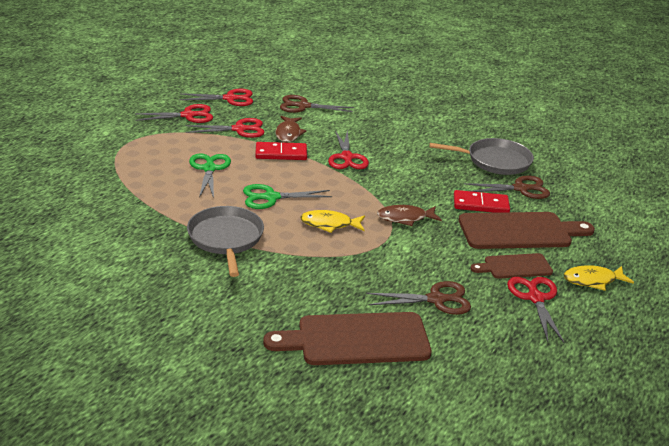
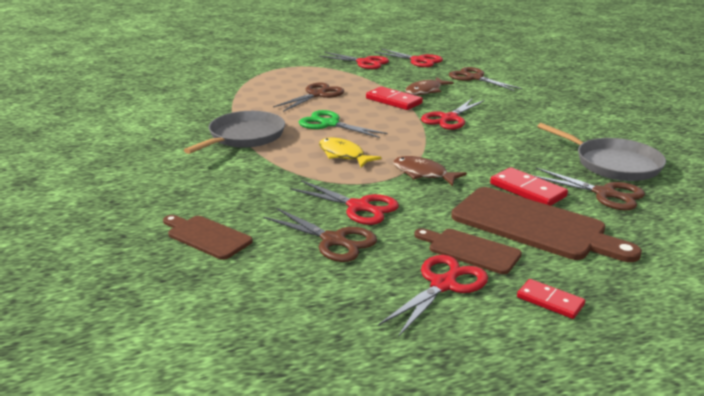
camera: 45 degrees right, 5 degrees down
(209, 169) = (317, 95): green scissors -> brown scissors
(239, 129) = (388, 79): red scissors -> red scissors (359, 207)
(356, 340) = (206, 236): brown cutting board -> brown cutting board, size x0.57
(593, 280) = (550, 301): yellow fish -> red domino

